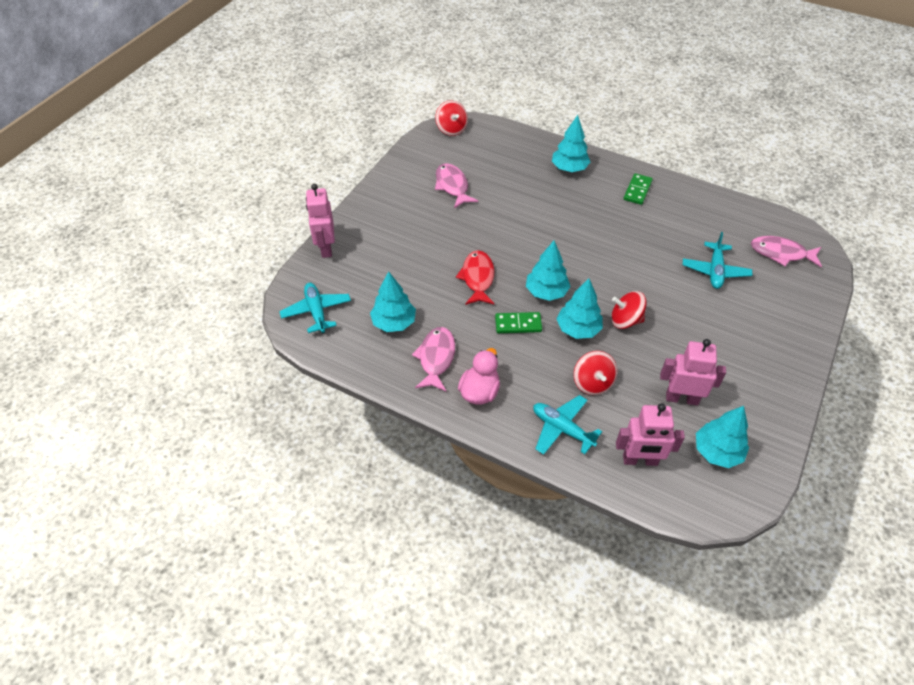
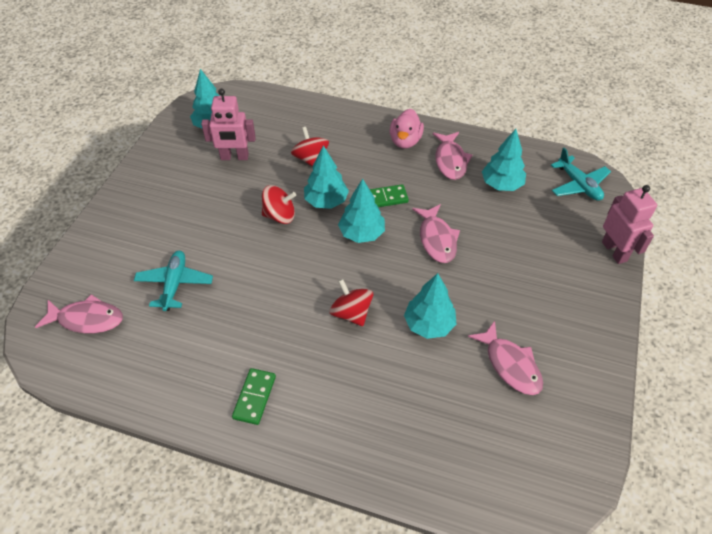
camera: 170 degrees right, 0 degrees up
(451, 129) = (558, 490): red spinning top -> red spinning top (351, 313)
(477, 278) = (437, 239): red fish -> pink fish
(562, 429) = (333, 125): turquoise plane -> none
(569, 168) = (354, 427): turquoise tree -> turquoise tree (429, 324)
(640, 460) = (273, 114): pink robot -> none

